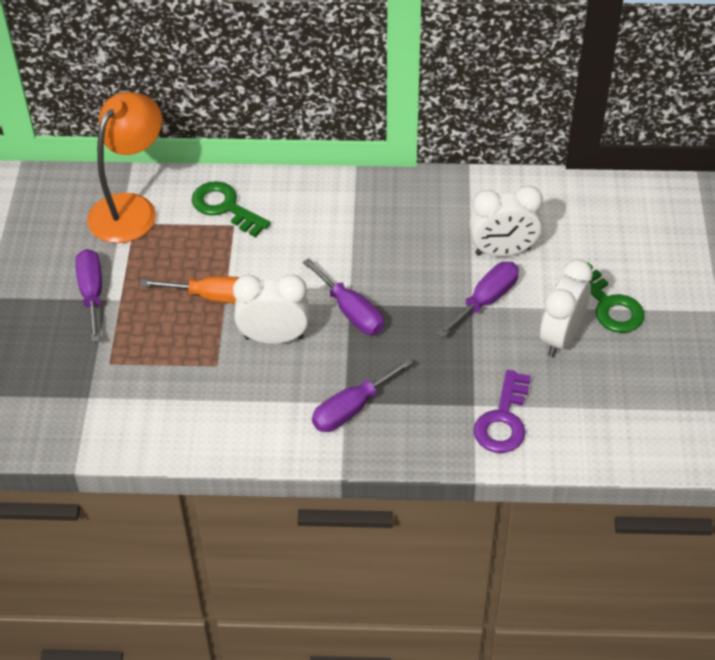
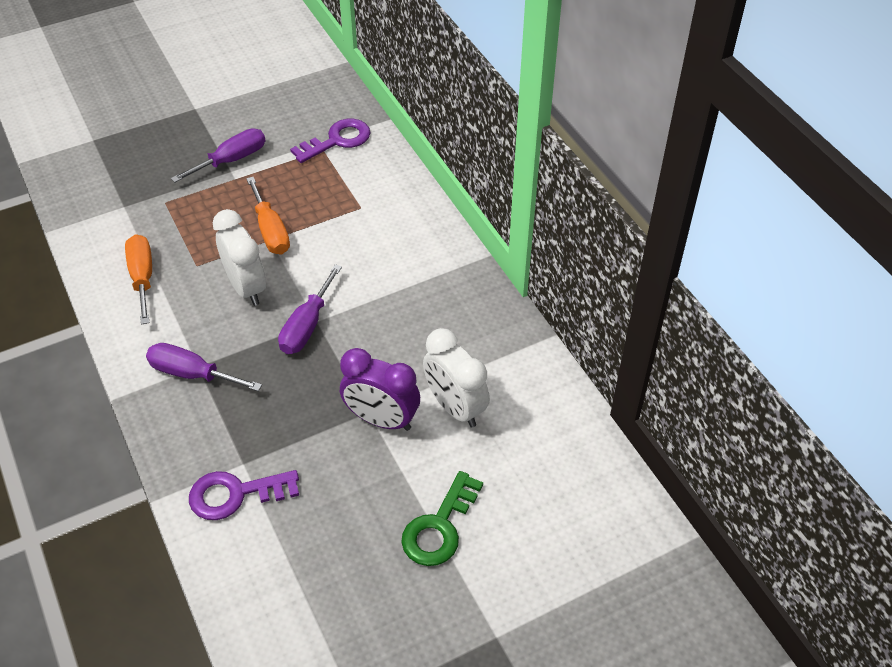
camera: 60 degrees right, 0 degrees up
(131, 208) = (337, 140): orange lamp -> purple key
(203, 410) = (142, 278): none -> orange screwdriver
(225, 207) = (377, 193): green key -> none
(486, 300) = (381, 419): purple screwdriver -> purple clock
(561, 337) = (369, 501): white clock -> none

